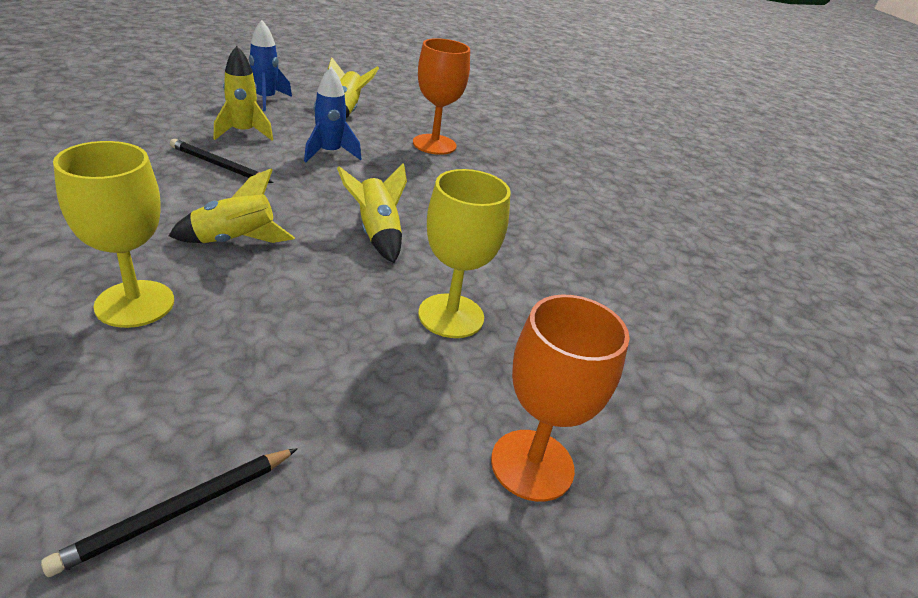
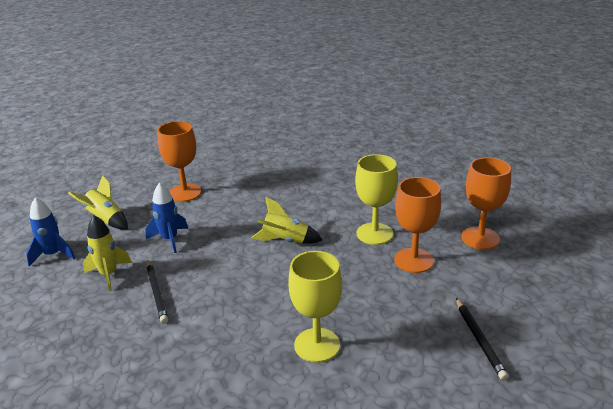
camera: 55 degrees left, 5 degrees down
(219, 165) = (157, 293): black pencil -> black pencil turned 75 degrees counterclockwise
(235, 241) = (266, 298): yellow rocket -> none
(399, 375) = (413, 260): none -> orange goblet

